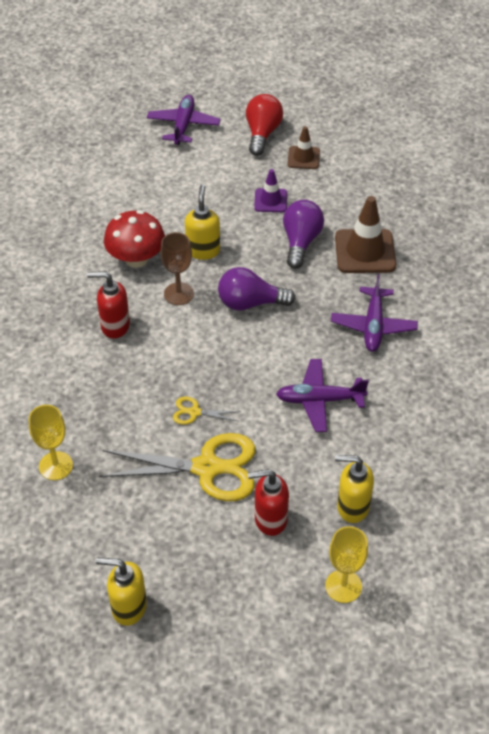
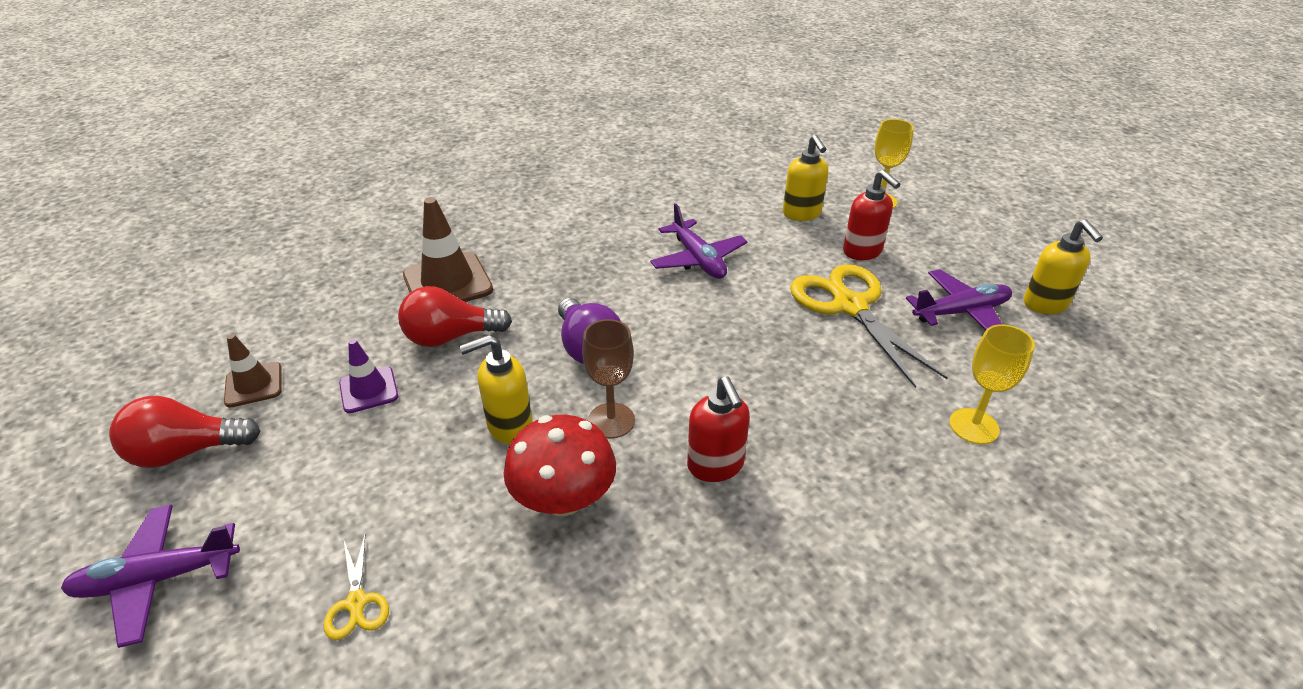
camera: 115 degrees left, 10 degrees down
(194, 412) = (790, 338): yellow scissors -> yellow scissors (357, 602)
(301, 242) = (450, 337): purple light bulb -> red light bulb
(373, 326) = (569, 251): purple plane -> purple plane (961, 312)

